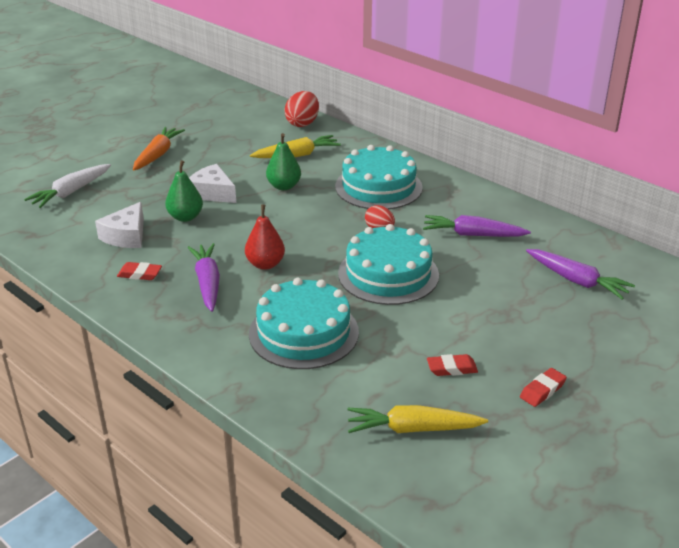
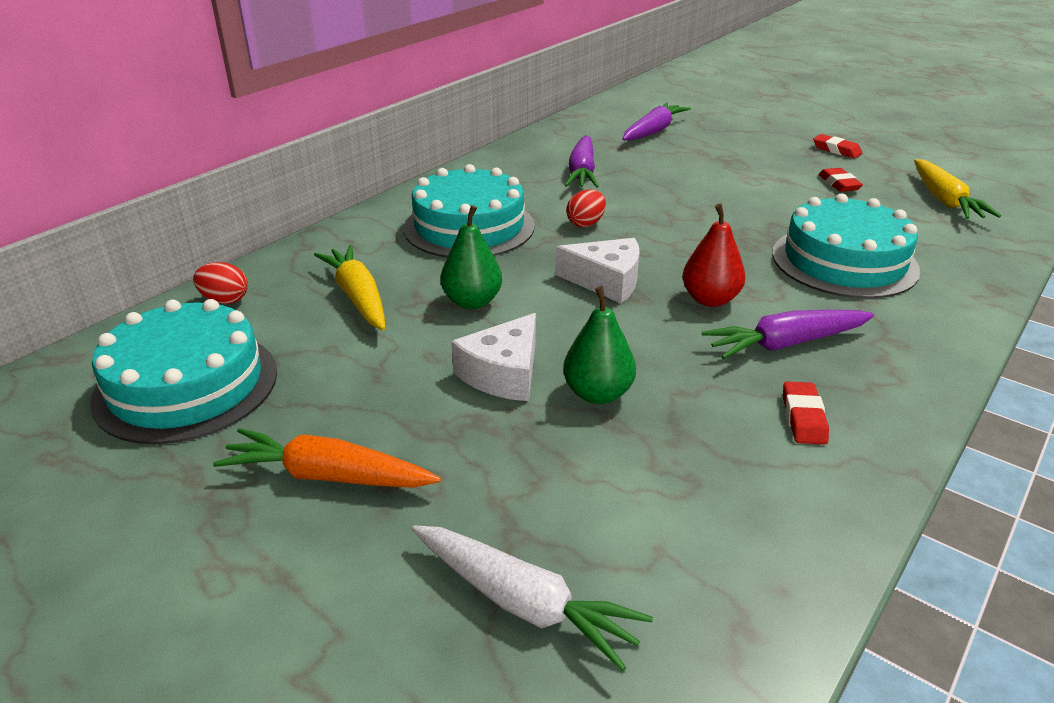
camera: 95 degrees left, 0 degrees up
(126, 236) = (689, 459): white cheese -> white cheese (606, 281)
(302, 123) = (225, 300): red egg -> red egg, size x0.64
(388, 274) = (689, 216): turquoise cake -> turquoise cake (186, 385)

